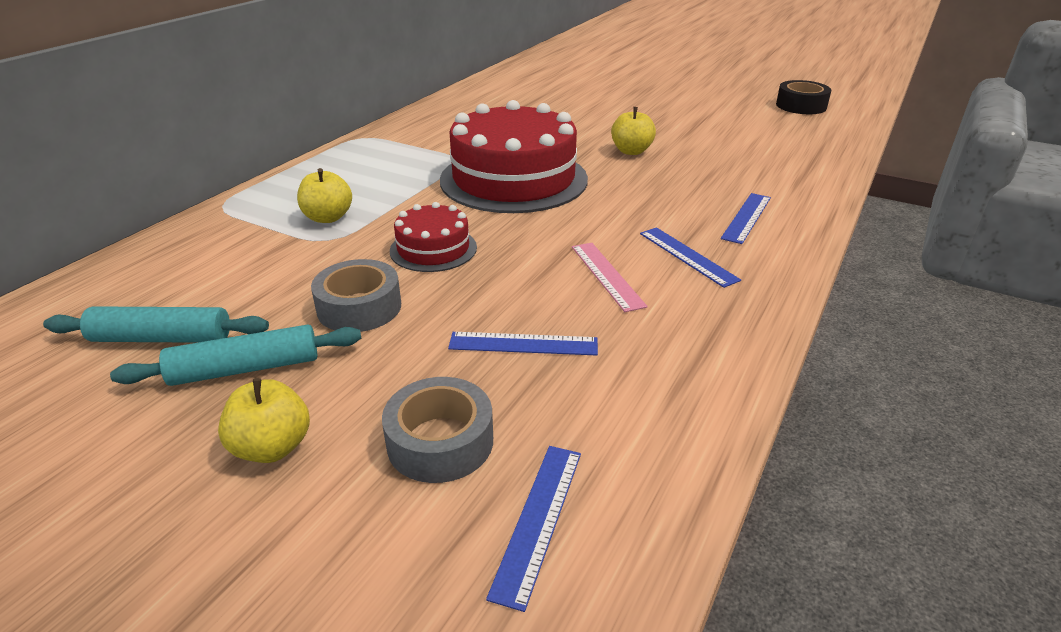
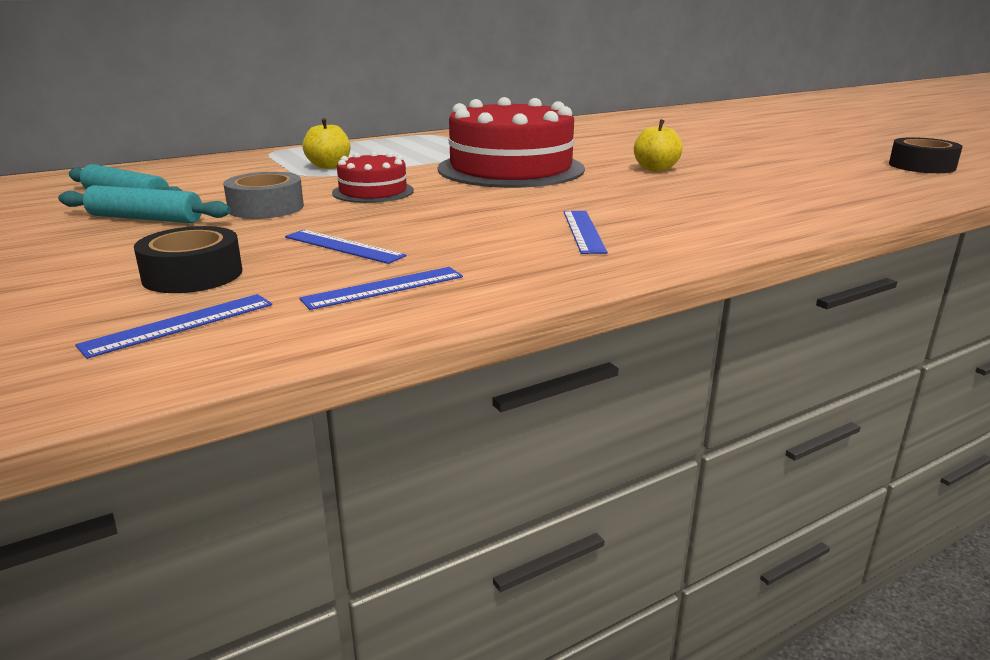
camera: 30 degrees right, 10 degrees down
(272, 447) = (94, 252): yellow apple -> none
(440, 441) = (192, 275): grey tape -> black tape
(606, 275) = (484, 228): pink ruler -> none
(746, 217) = (696, 221): blue ruler -> blue ruler (384, 288)

